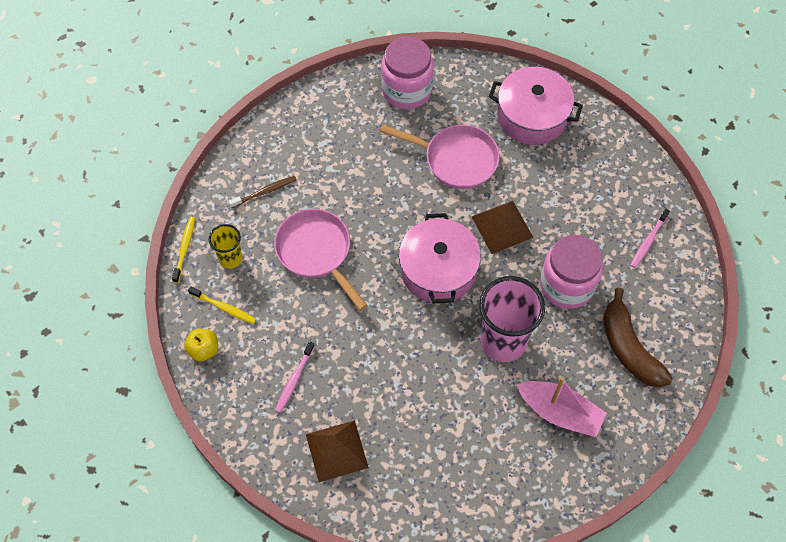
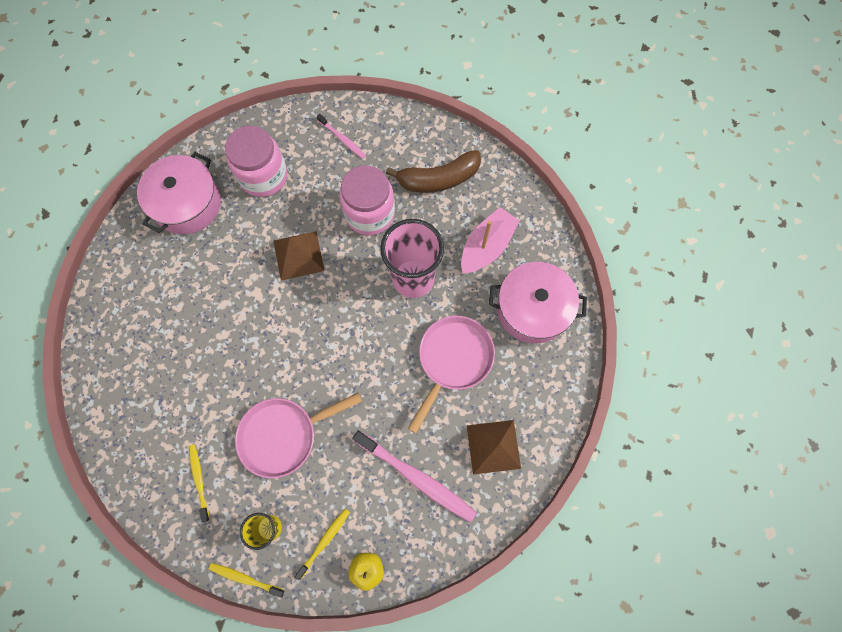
camera: 80 degrees left, 10 degrees up
(264, 192) = (199, 480): brown toothbrush -> yellow toothbrush
(294, 379) = (416, 477): pink toothbrush -> pink toothbrush, size x1.85
(407, 90) = (120, 313): pink jar -> pink jar (263, 176)
(438, 270) = (330, 321): pink pot -> pink pot (532, 309)
(456, 159) = (215, 282): pink pan -> pink pan (453, 360)

